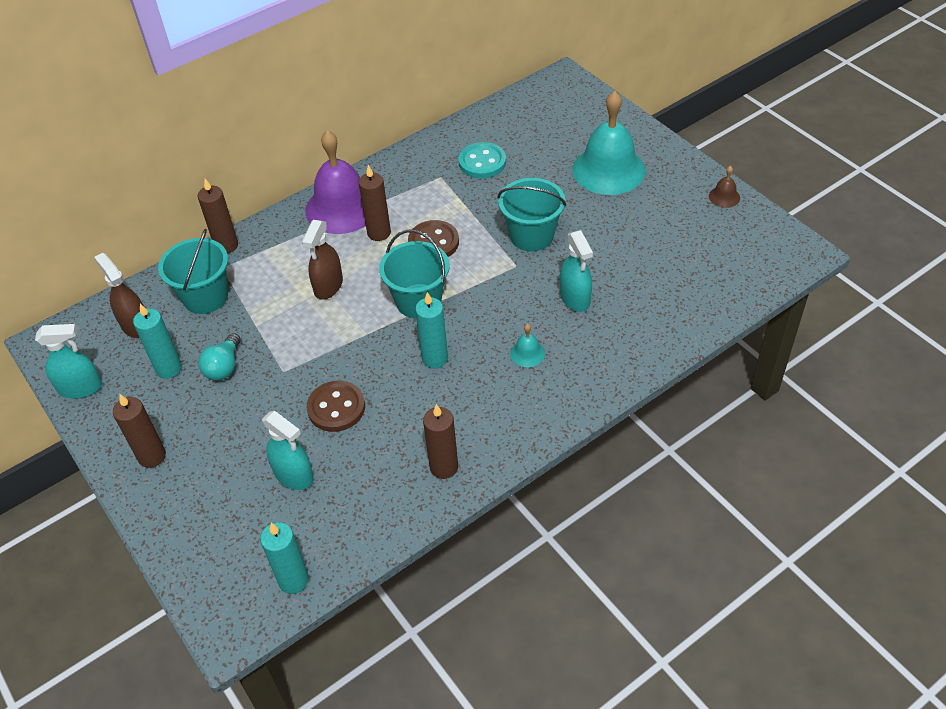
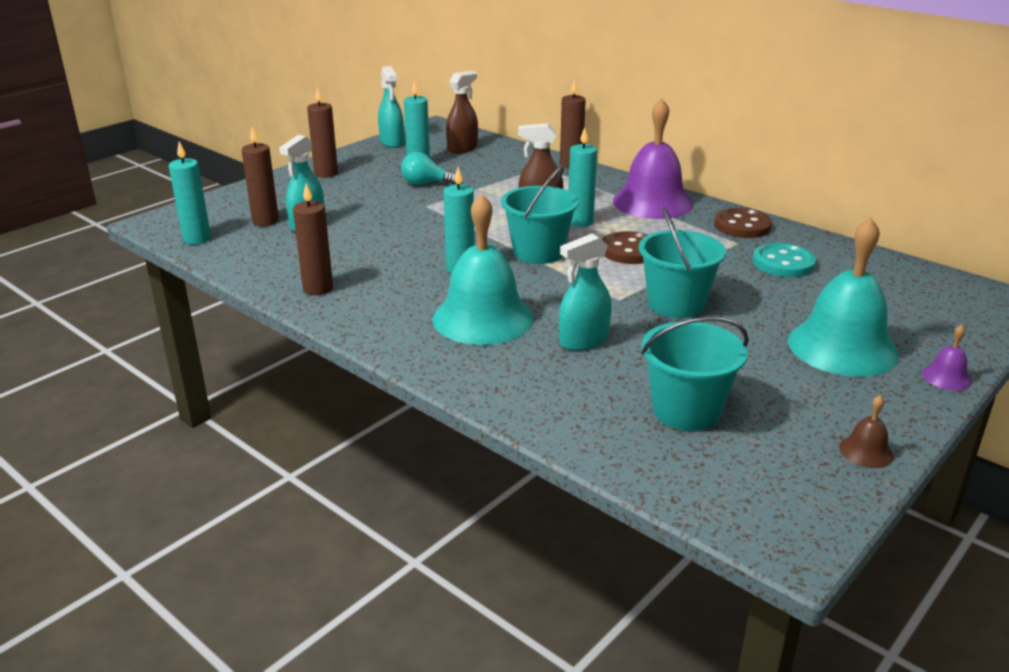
camera: 75 degrees right, 20 degrees down
(205, 297) = (504, 166): turquoise bucket -> turquoise bucket (686, 411)
(336, 408) = (386, 232): brown button -> brown button (742, 226)
(366, 263) = (580, 222): none -> turquoise candle
(379, 233) = (627, 223): brown candle -> brown candle (265, 221)
(527, 353) = (483, 318): turquoise bell -> turquoise bell, size x2.42
(651, 138) = (946, 377): none -> purple bell

